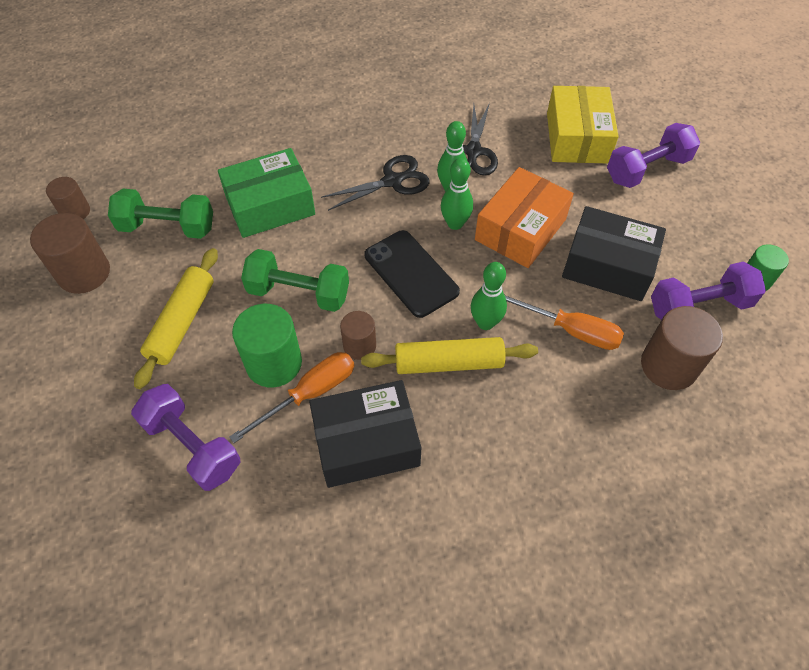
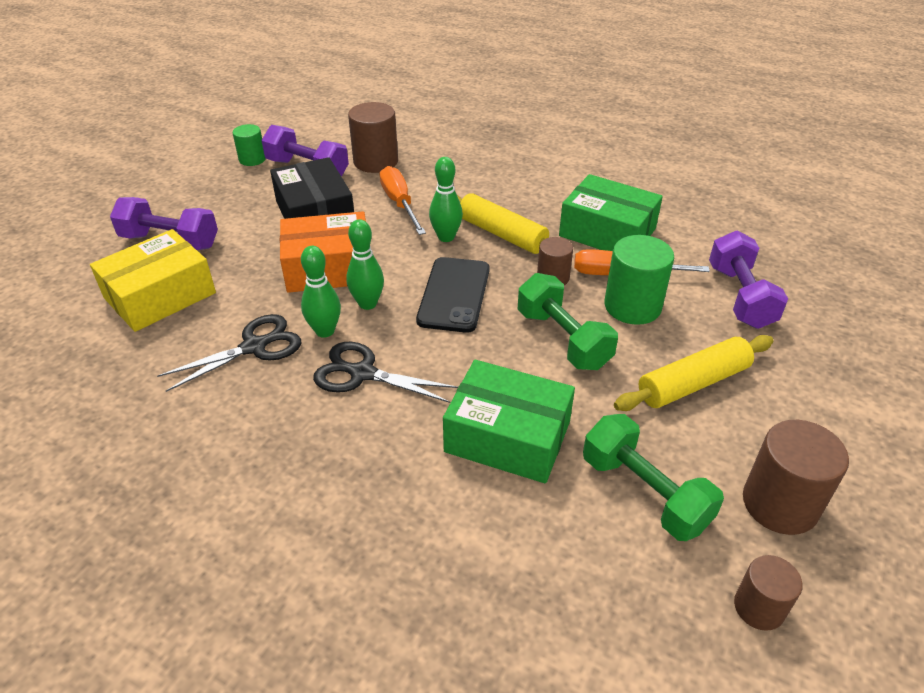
camera: 135 degrees left, 15 degrees down
(366, 443) = (607, 232): black box -> green box

